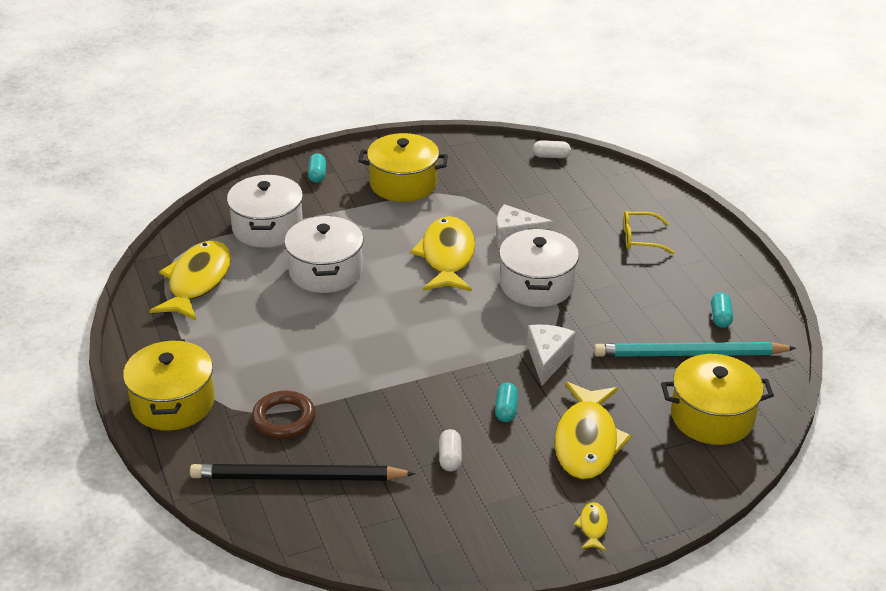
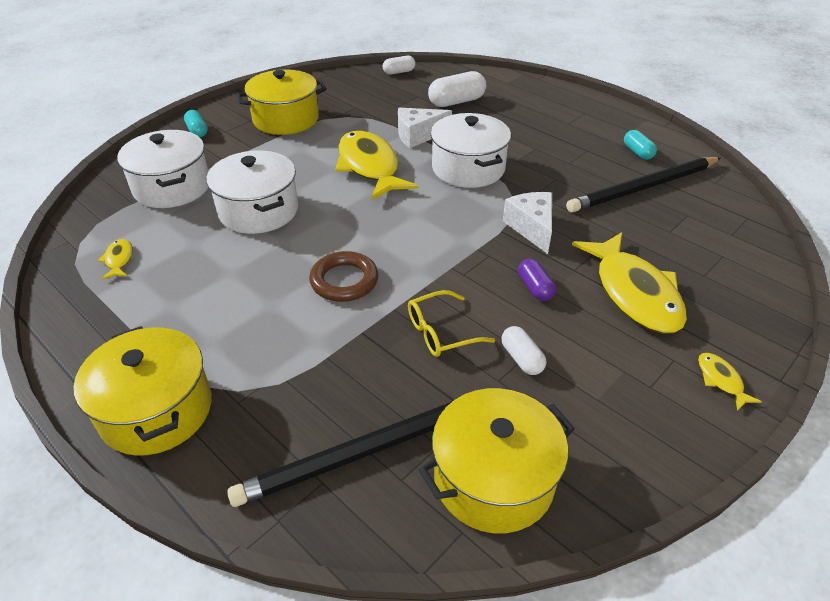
camera: 25 degrees left, 5 degrees up
(197, 282) = (119, 260): yellow fish -> yellow fish, size x0.42
(284, 419) = (308, 381): brown ring -> brown ring (344, 281)
(506, 410) = (535, 288): turquoise capsule -> purple capsule
(583, 208) = (456, 102): none -> white capsule
(640, 239) = (521, 112): yellow glasses -> yellow glasses (441, 332)
(690, 354) = (644, 187): turquoise pencil -> black pencil
(712, 417) = (713, 234): yellow pot -> yellow pot (493, 479)

